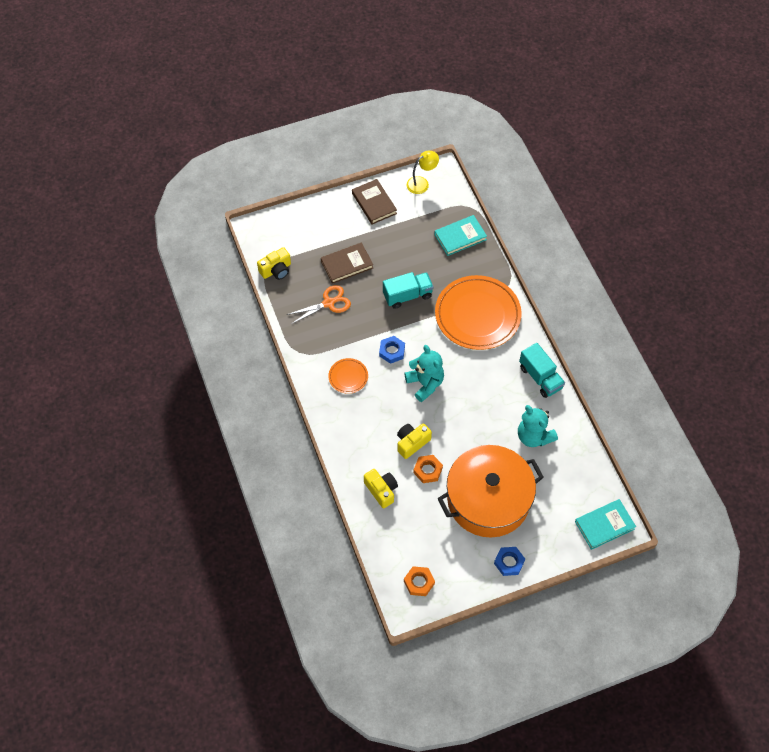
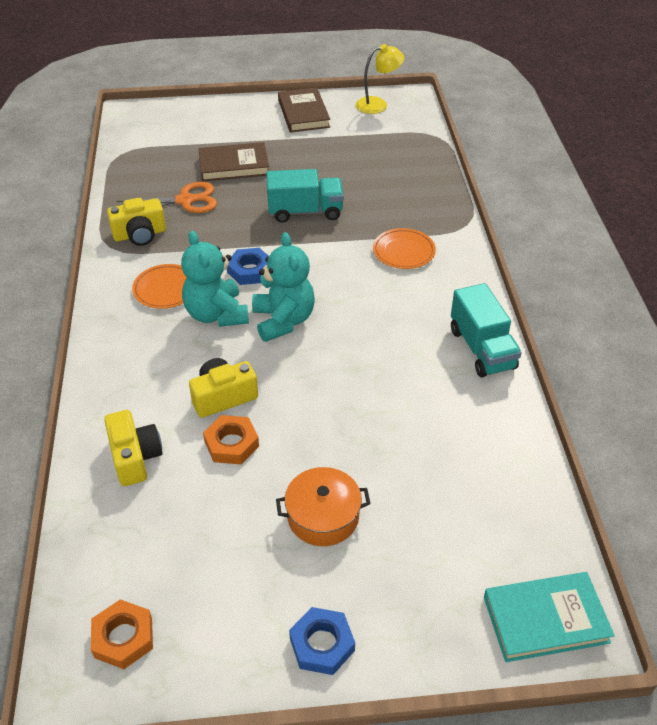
camera: 15 degrees right, 15 degrees down
(276, 270) = (133, 155): yellow camera -> yellow camera (140, 234)
(460, 237) = (410, 163): turquoise book -> none
(477, 315) = (403, 251): orange plate -> orange plate, size x0.45
(488, 499) = (323, 516): orange pot -> orange pot, size x0.44
(534, 436) = (444, 432): turquoise teddy bear -> turquoise teddy bear (216, 314)

